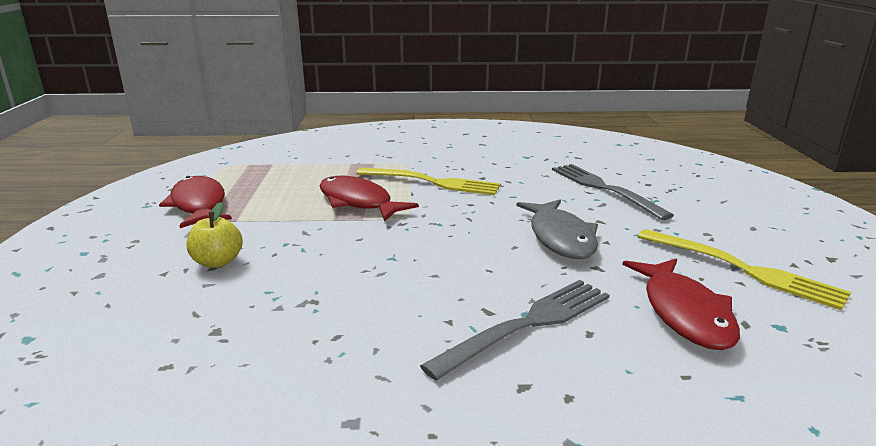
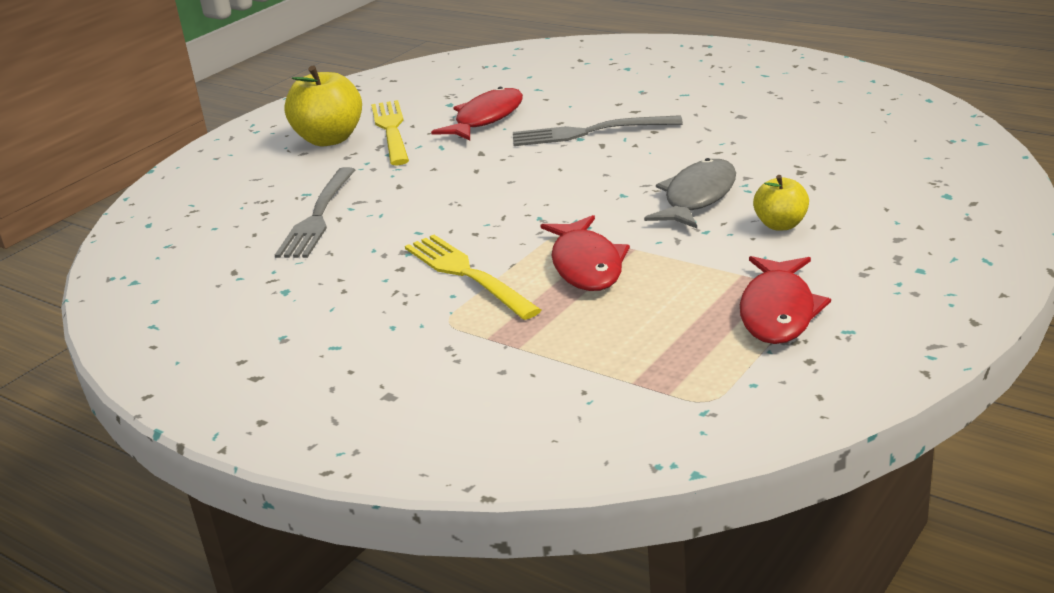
camera: 140 degrees left, 5 degrees up
(560, 238) = (462, 178): grey fish -> grey fish (697, 197)
(769, 244) = (329, 139): none -> yellow apple

